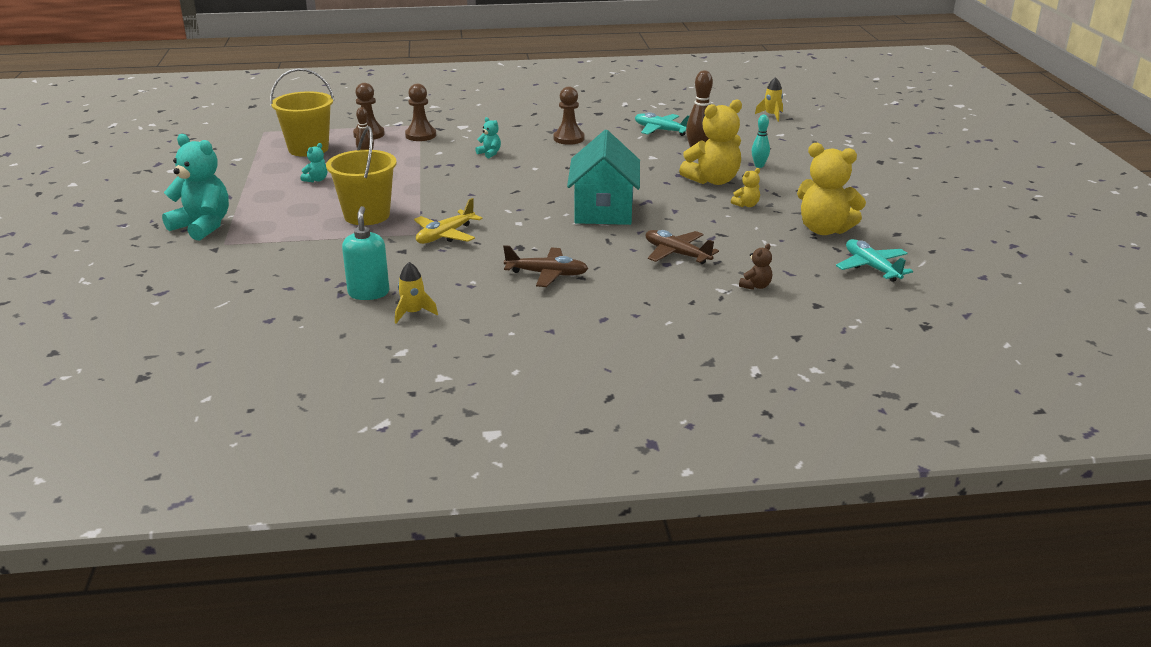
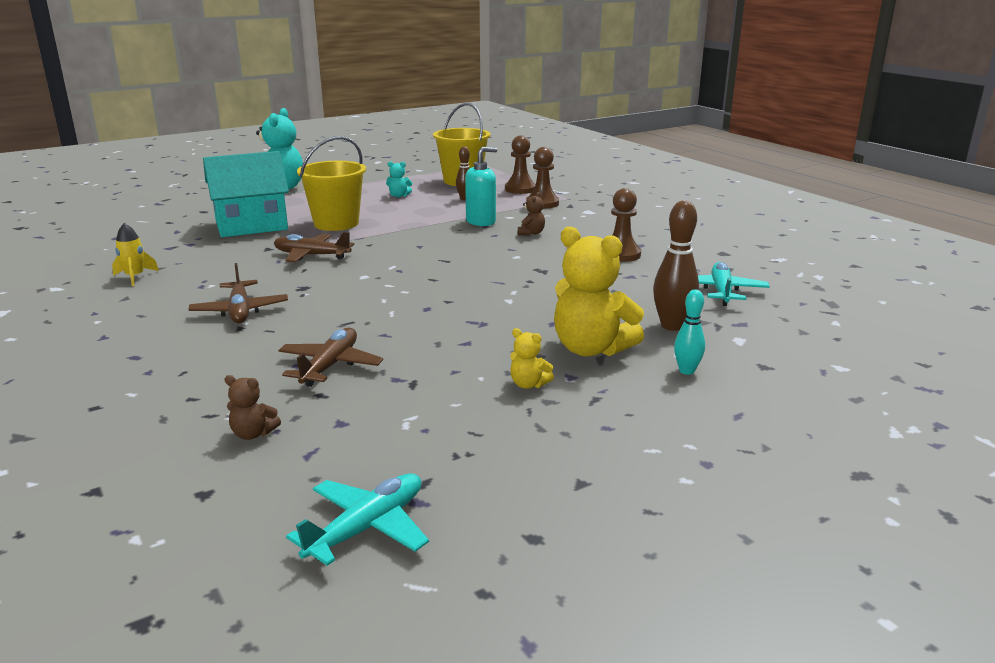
camera: 65 degrees right, 5 degrees down
(368, 293) = (173, 255): turquoise soap dispenser -> turquoise soap dispenser (481, 221)
(445, 235) = (311, 255): yellow plane -> brown plane
(489, 153) = (531, 233): turquoise teddy bear -> brown teddy bear
(604, 210) = (430, 306): turquoise house -> turquoise house (251, 225)
(771, 115) = (907, 349): yellow rocket -> none
(824, 230) = (490, 460): yellow teddy bear -> none

